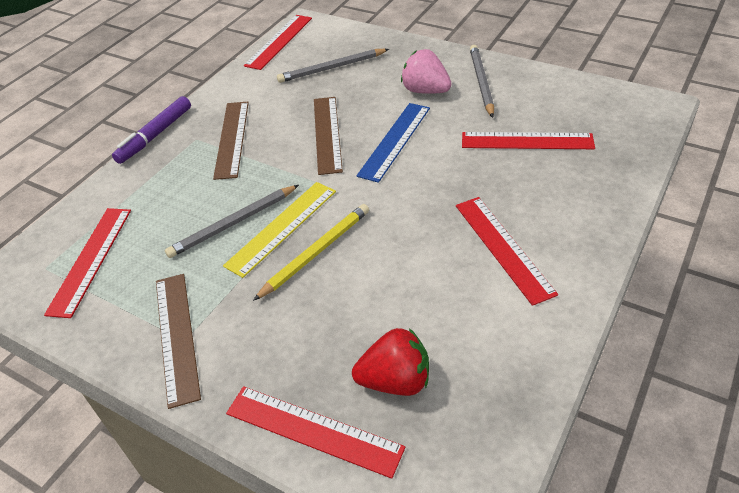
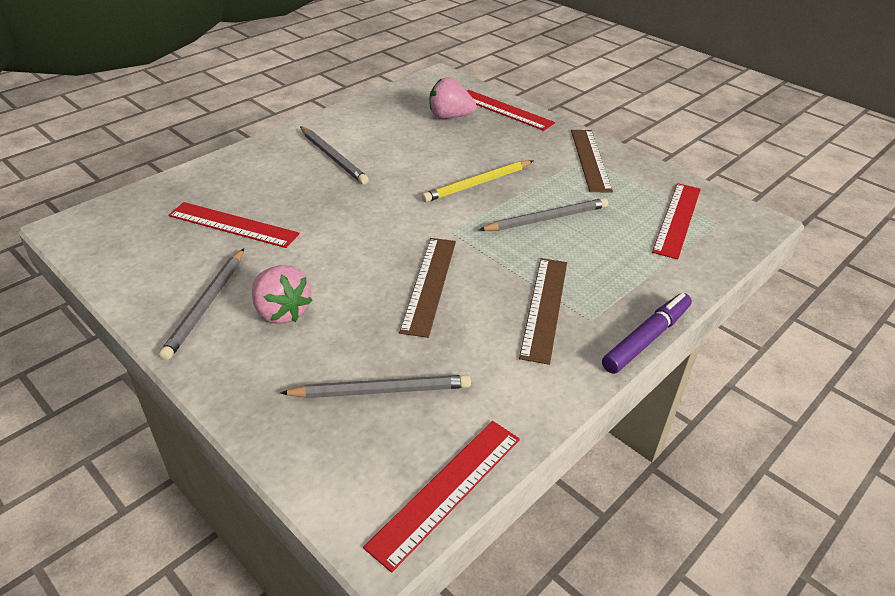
camera: 170 degrees left, 5 degrees down
(282, 227) = (502, 206): yellow ruler -> none
(395, 141) = (360, 257): blue ruler -> none
(395, 381) = (449, 117): red strawberry -> pink strawberry
(503, 247) = (333, 157): red ruler -> grey pencil

